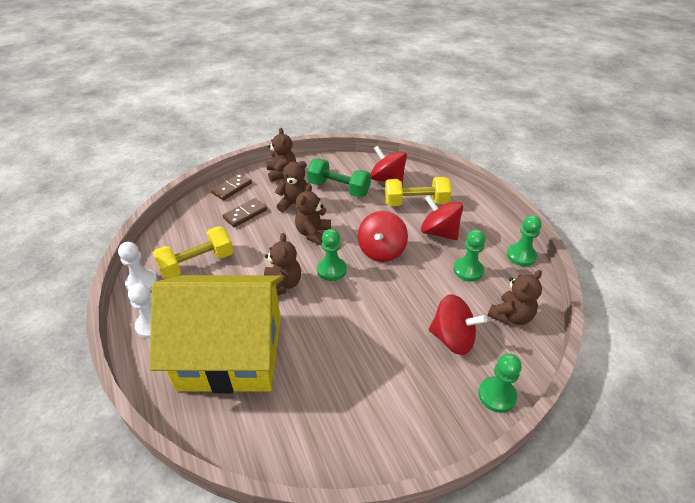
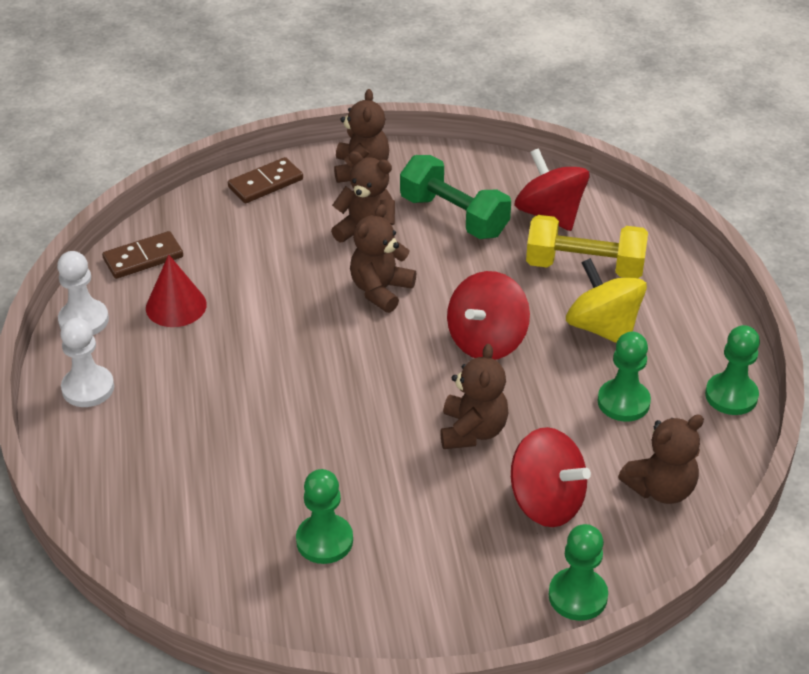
camera: 15 degrees right, 0 degrees up
(197, 264) = (176, 306): yellow dumbbell -> red cone
(231, 352) = (194, 451): yellow house -> none
(245, 214) = (275, 235): brown domino -> brown domino (143, 258)
(282, 285) = (302, 366): brown teddy bear -> brown teddy bear (472, 431)
(331, 270) = (390, 357): green pawn -> green pawn (324, 541)
(439, 232) = (602, 327): red spinning top -> yellow spinning top

